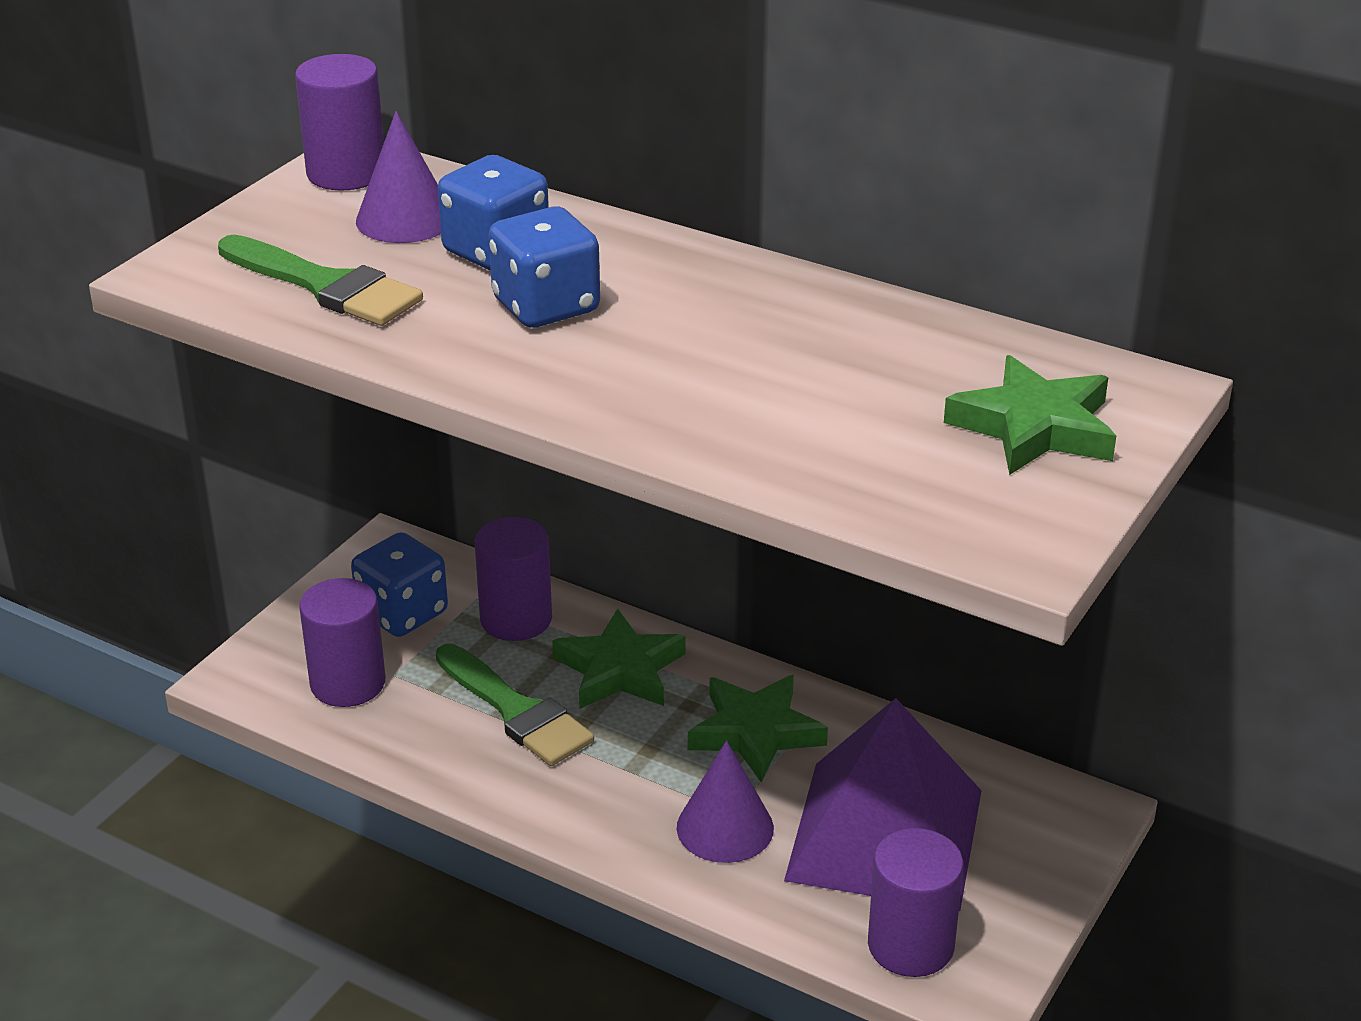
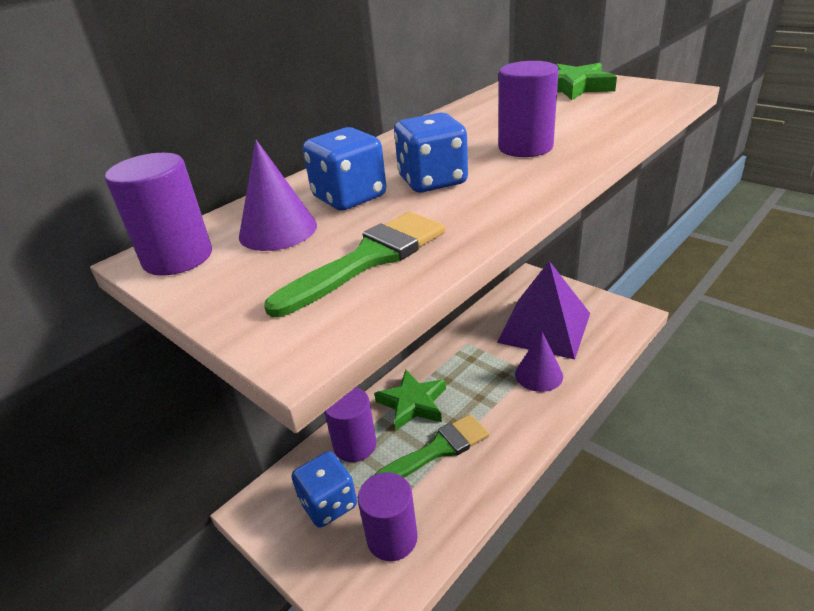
camera: 75 degrees left, 0 degrees up
(755, 732) = (472, 359): green star -> none
(910, 945) = (611, 327): purple cylinder -> purple cylinder (525, 147)

